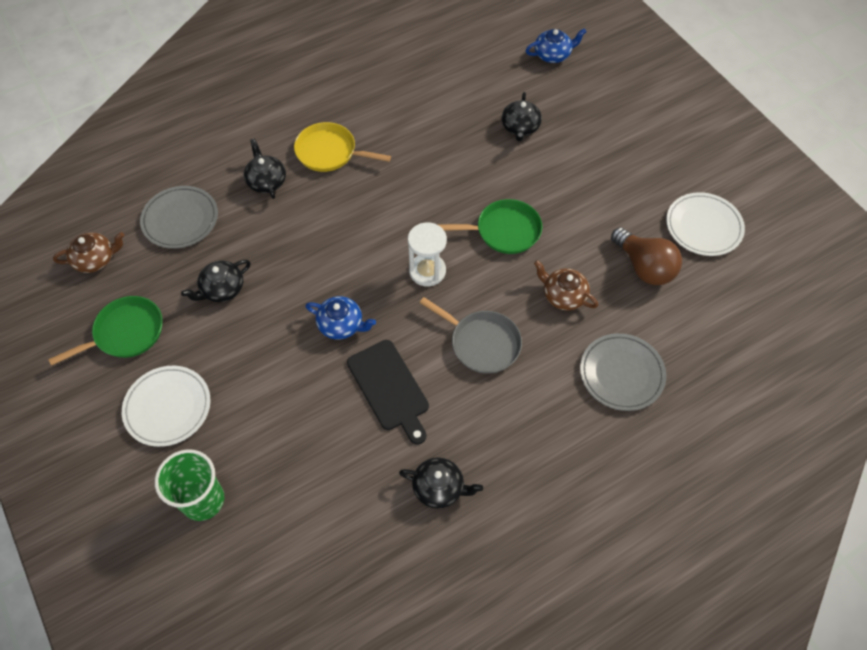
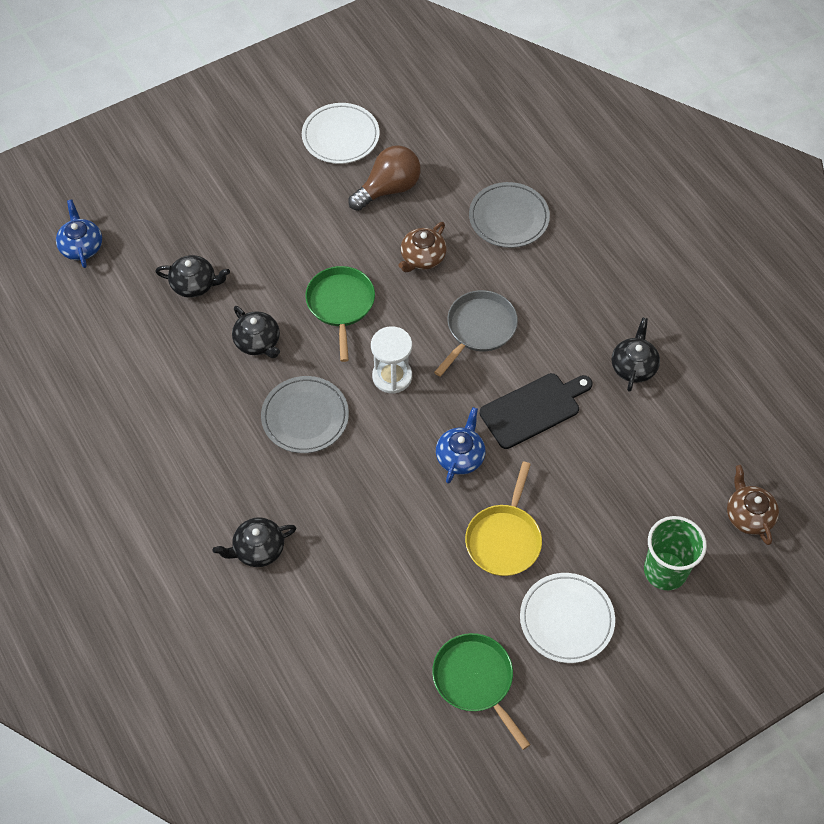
camera: 90 degrees left, 0 degrees up
(95, 259) = (371, 735): brown teapot -> brown teapot (748, 515)
(180, 219) = (313, 642): grey plate -> grey plate (305, 417)
(222, 289) = (415, 582): black teapot -> black teapot (258, 342)
(329, 152) = (216, 481): yellow pan -> yellow pan (504, 539)

